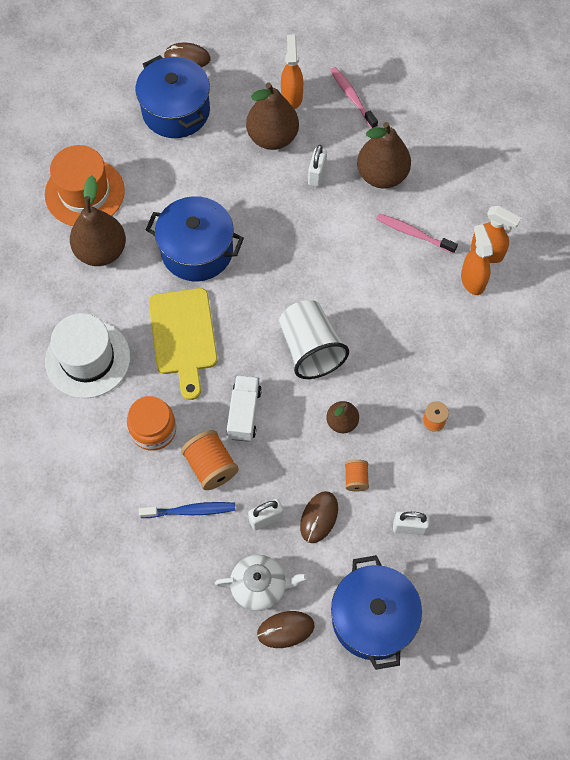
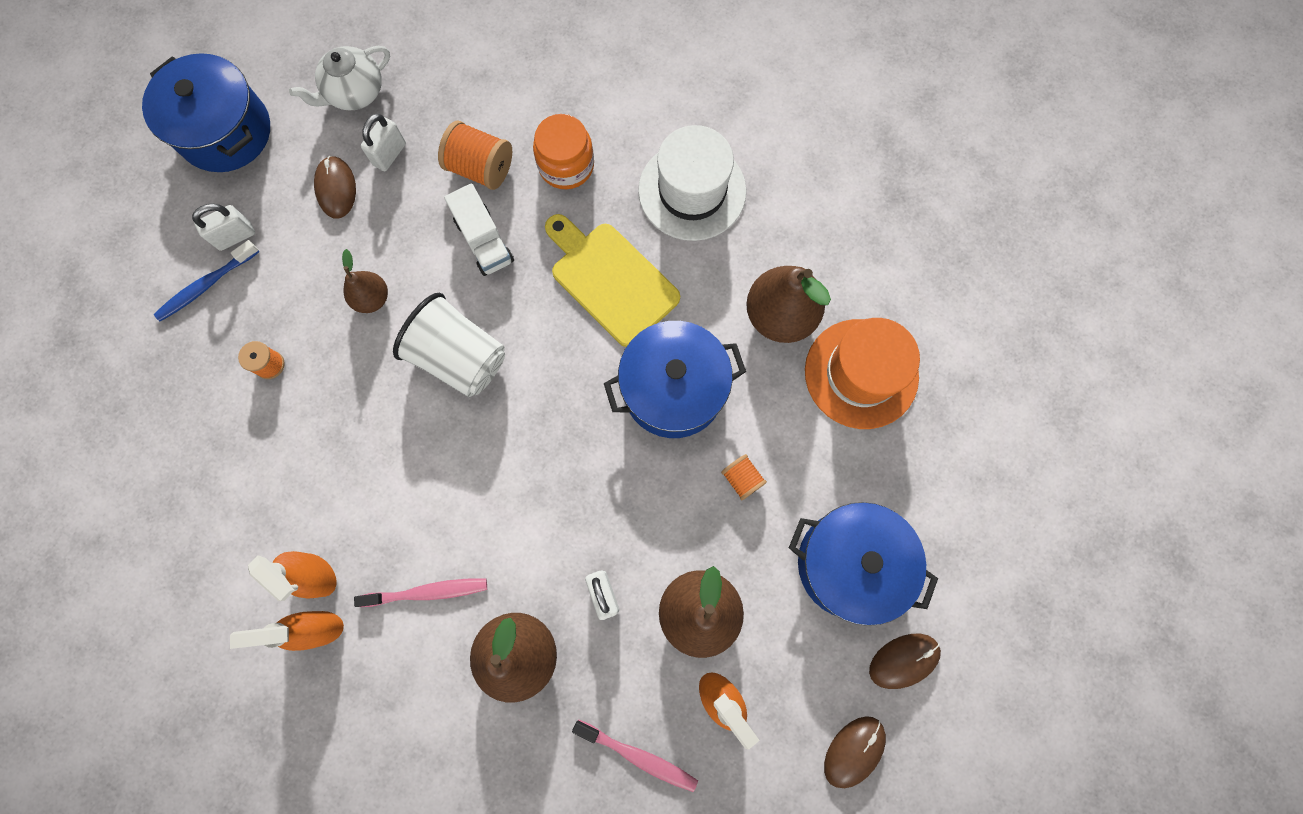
camera: 145 degrees right, 10 degrees up
(190, 511) = (471, 115): blue toothbrush -> blue toothbrush (206, 285)
(285, 629) = (305, 72): brown mouse -> brown mouse (854, 751)
(356, 479) = (320, 249): orange spool -> orange spool (742, 479)

